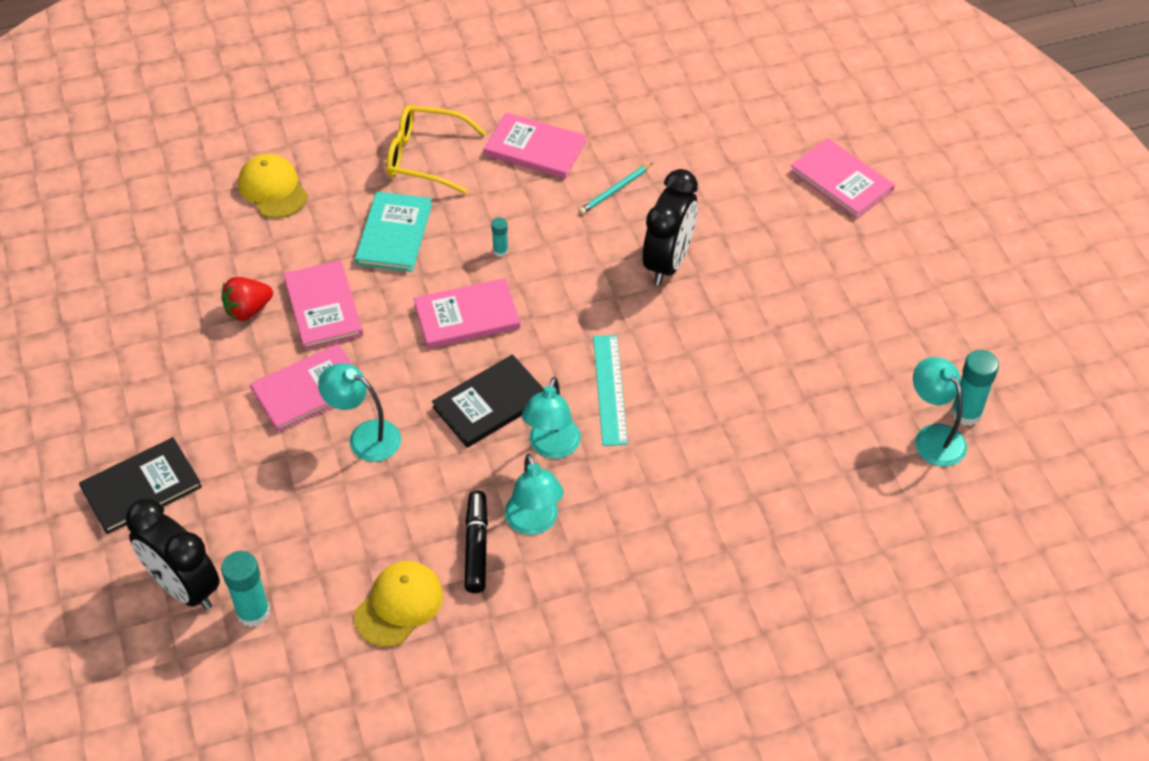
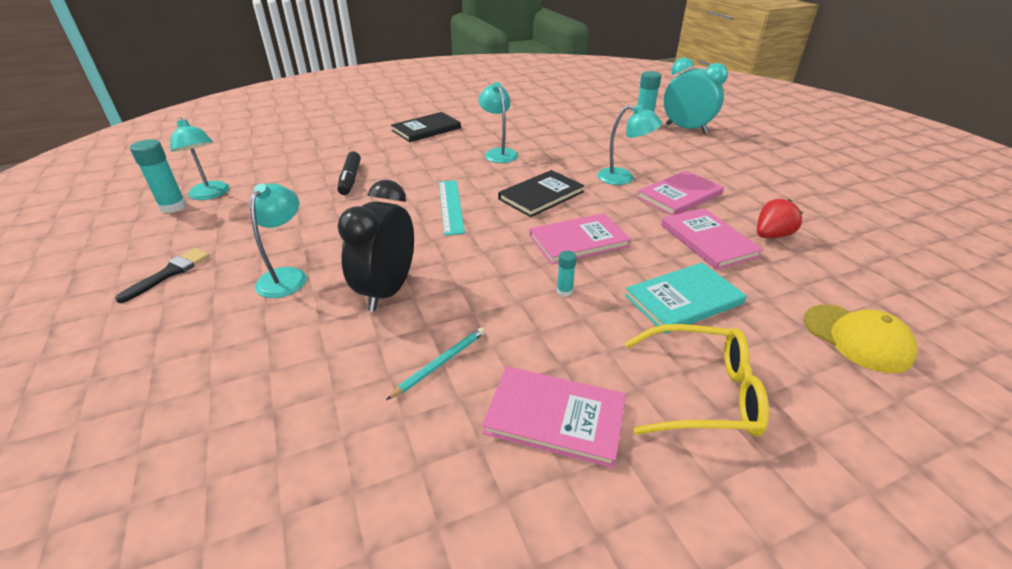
camera: 175 degrees right, 15 degrees down
(141, 487) = (748, 155): black book -> black book (426, 129)
(184, 587) = (686, 129): black clock -> turquoise clock
(394, 234) = (683, 300): turquoise book -> turquoise book turned 60 degrees clockwise
(399, 605) = (567, 129): yellow cap -> none
(476, 547) = (531, 145): black marker -> black marker (350, 179)
(552, 447) = (492, 179): turquoise lamp -> turquoise lamp (287, 276)
(841, 181) = (128, 396): pink book -> none
(892, 299) = (170, 273): none -> black brush

